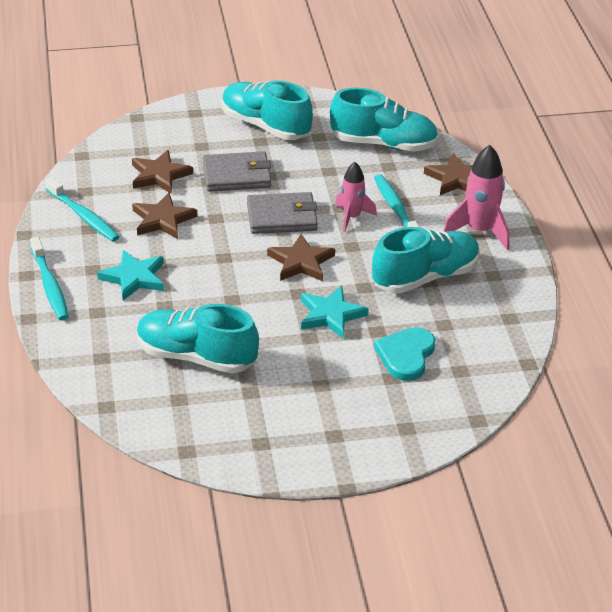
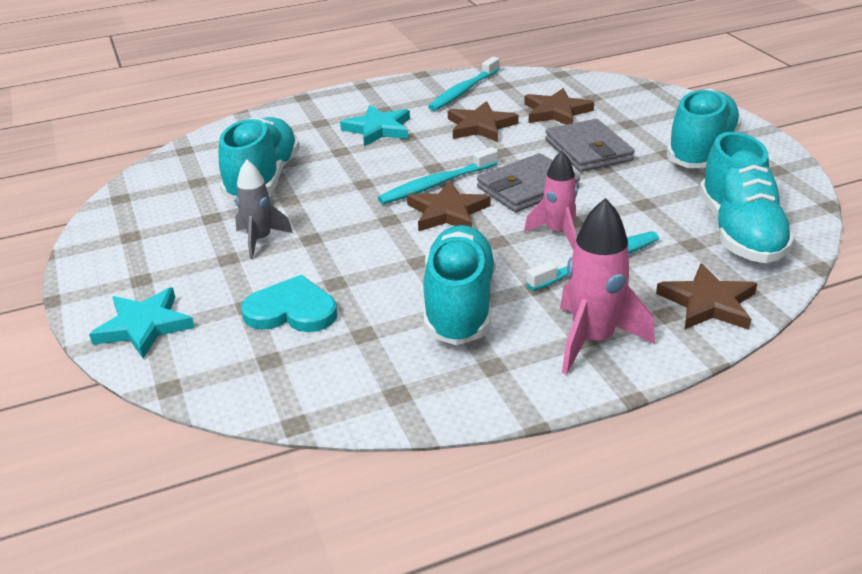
camera: 80 degrees right, 5 degrees down
(50, 285) = (351, 96): turquoise toothbrush -> turquoise toothbrush (436, 184)
(281, 217) = (527, 187): grey wallet -> grey wallet turned 75 degrees clockwise
(301, 365) = (260, 240): none -> grey rocket
(331, 315) = (355, 246): turquoise star -> turquoise star (144, 326)
(425, 277) = (459, 305): turquoise shoe -> turquoise shoe turned 135 degrees counterclockwise

